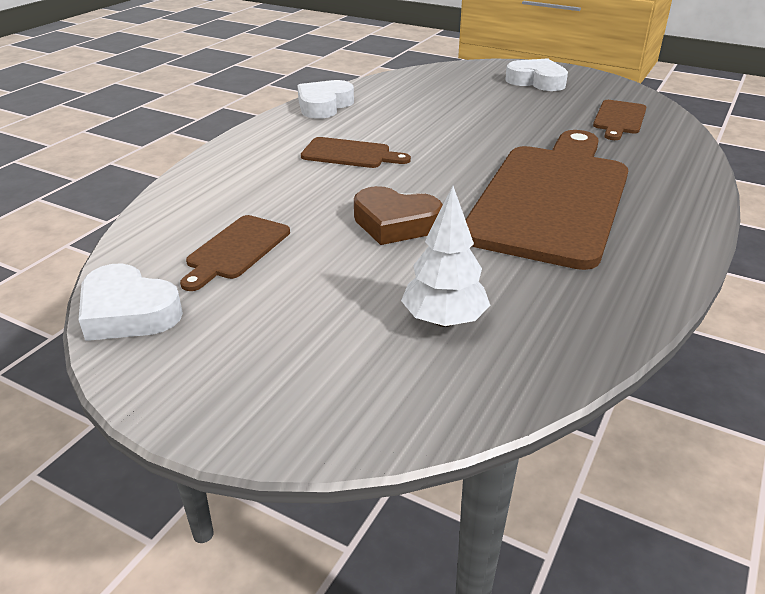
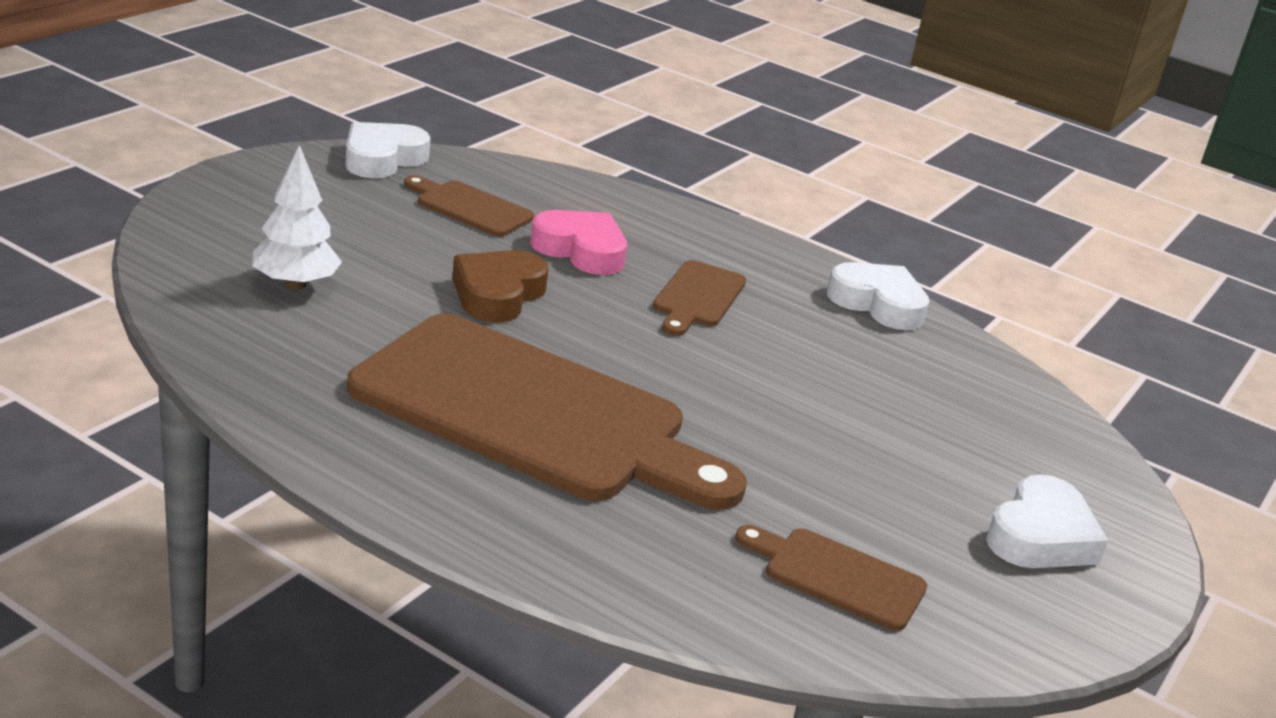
camera: 90 degrees right, 5 degrees down
(298, 196) = (581, 250): none -> pink heart

